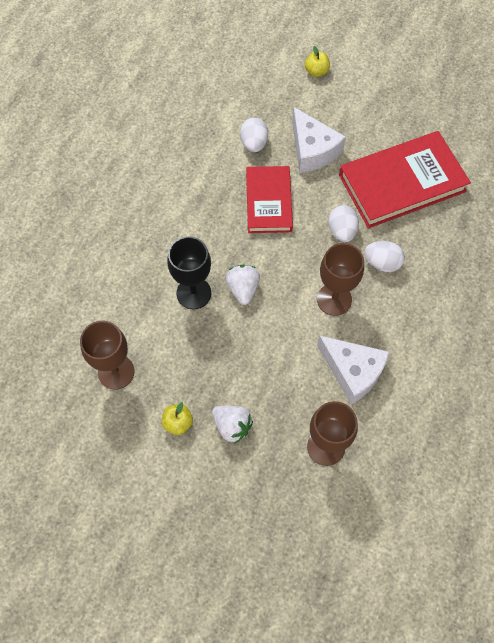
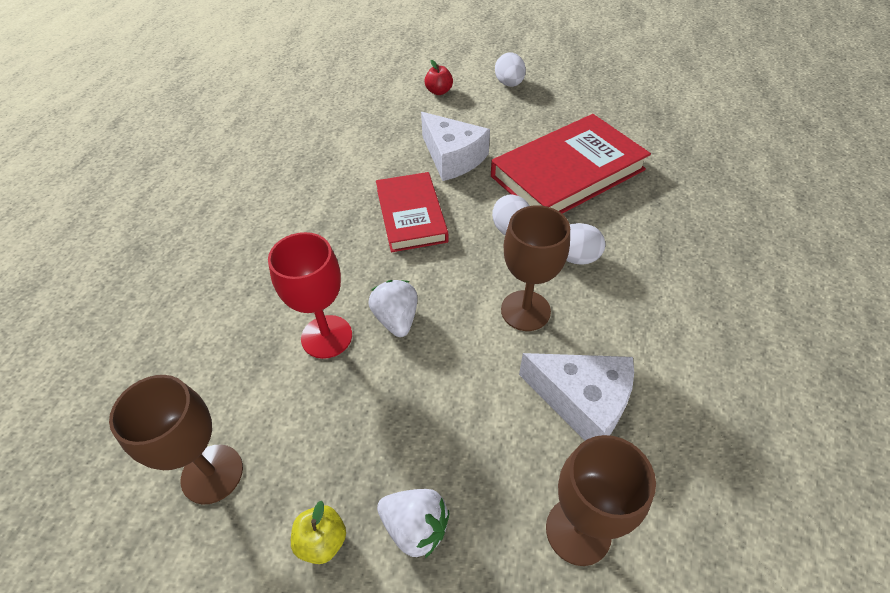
camera: 10 degrees left, 15 degrees down
(193, 293) = (326, 336): black goblet -> red goblet
(254, 143) = (381, 161): white egg -> white egg (509, 84)
(316, 71) = (439, 91): yellow apple -> red apple

